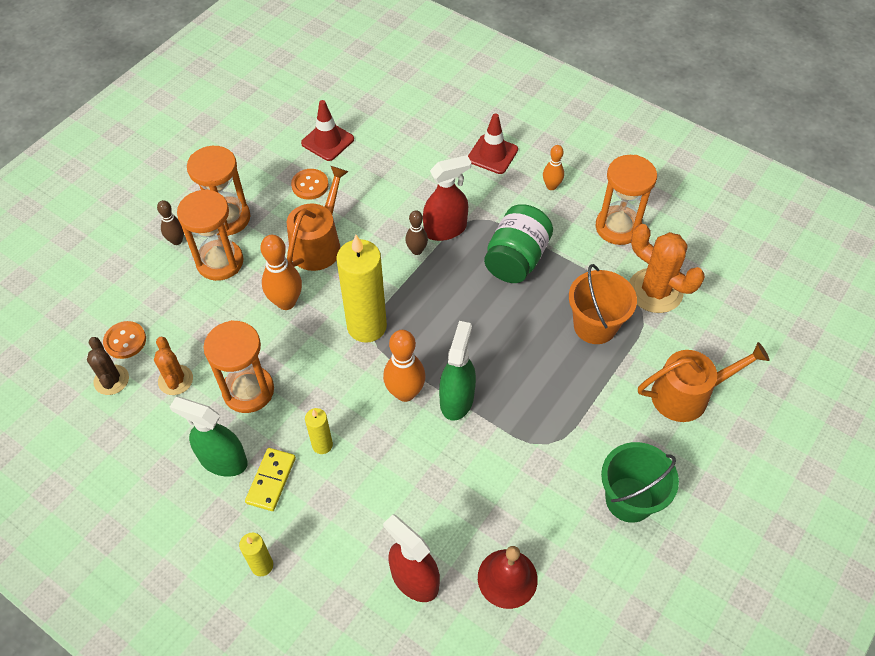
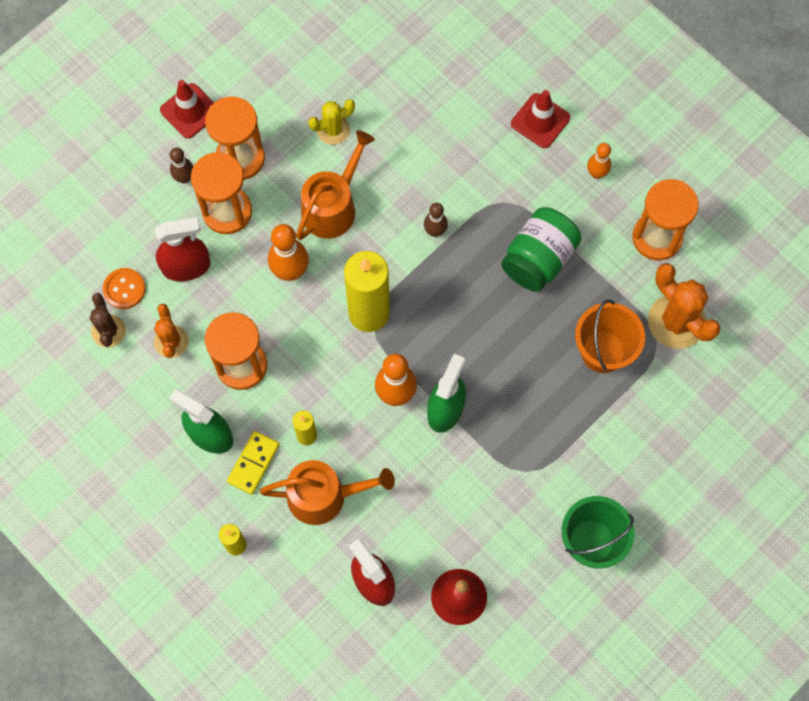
camera: 10 degrees right, 15 degrees up
(310, 185) = (333, 130): orange button -> yellow cactus
(327, 141) = (360, 74): red traffic cone -> red traffic cone (190, 111)
(445, 229) = (470, 210): red spray bottle -> red spray bottle (186, 266)
(687, 395) = (677, 444): orange watering can -> orange watering can (324, 496)

